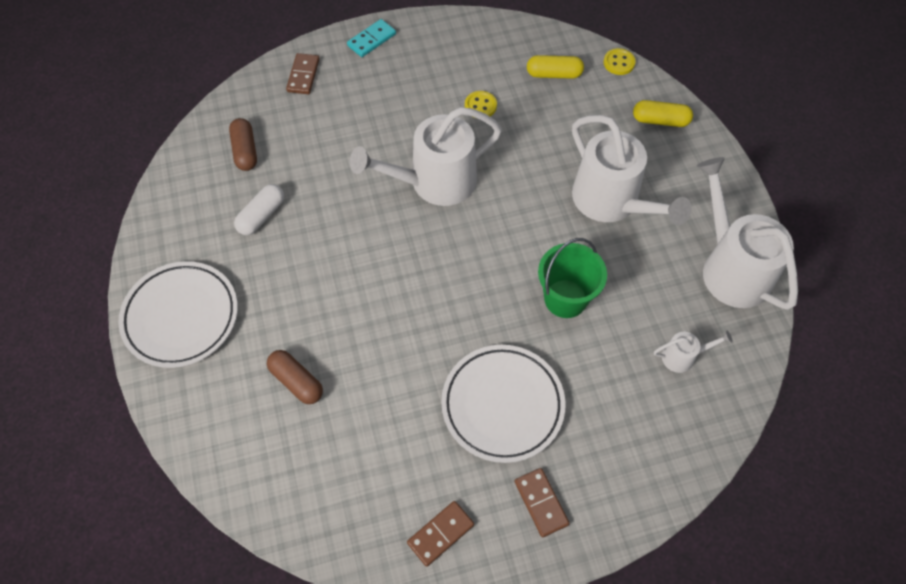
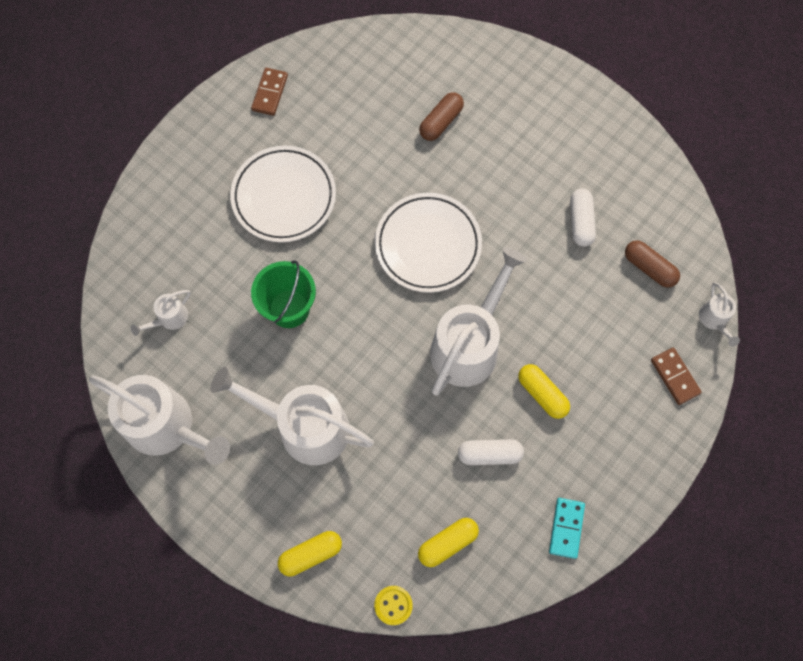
camera: 145 degrees right, 10 degrees up
(181, 317) = (562, 111): white plate -> white plate (428, 245)
(237, 91) = (714, 320): none -> white watering can
(296, 381) = (441, 122): brown capsule -> brown capsule turned 60 degrees counterclockwise
(371, 40) = (651, 463): turquoise domino -> turquoise domino (566, 528)
(408, 119) = (542, 394): none -> yellow capsule
(480, 106) = (489, 454): yellow button -> white capsule
(541, 503) = (215, 150): brown domino -> none

